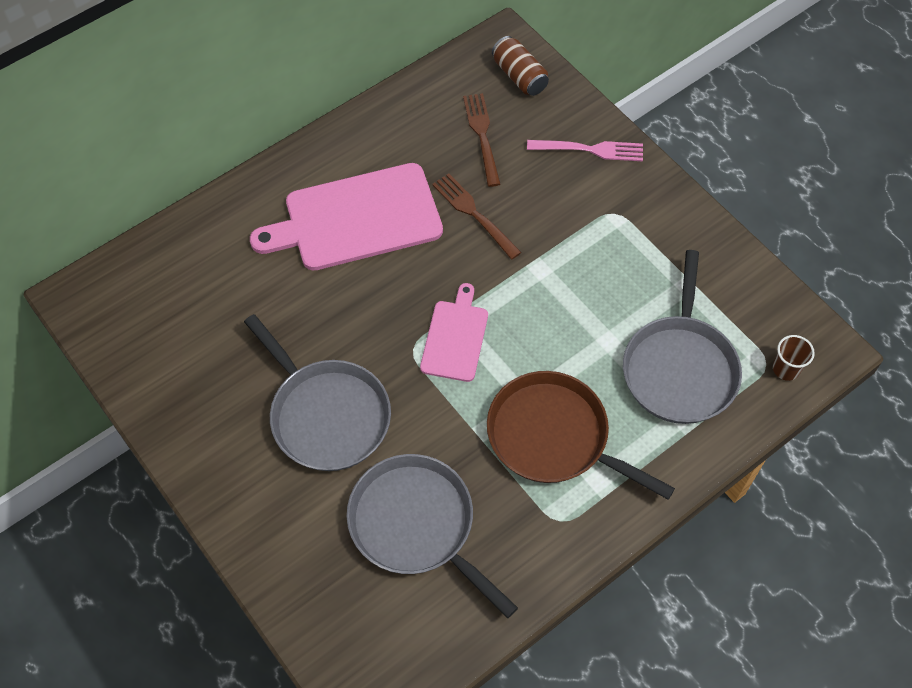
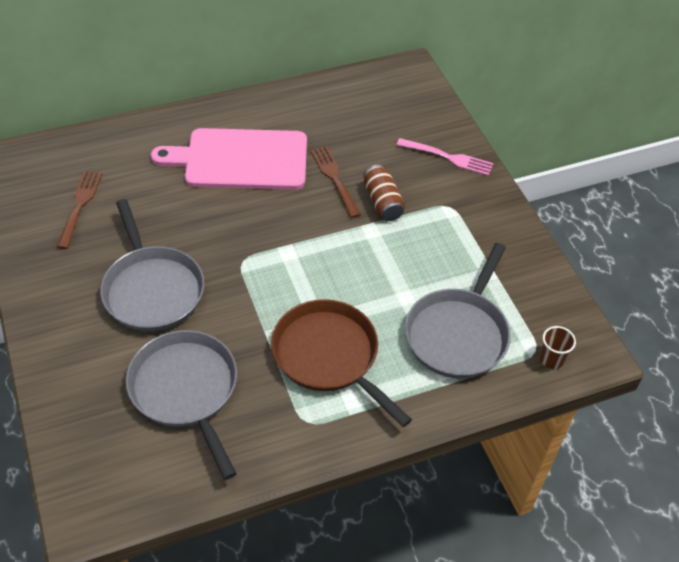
camera: 15 degrees right, 10 degrees down
(455, 337) = (280, 261): pink cutting board -> none
(482, 135) = (365, 127): brown fork -> brown fork (80, 206)
(519, 76) = (412, 94): brown can -> brown can (382, 202)

